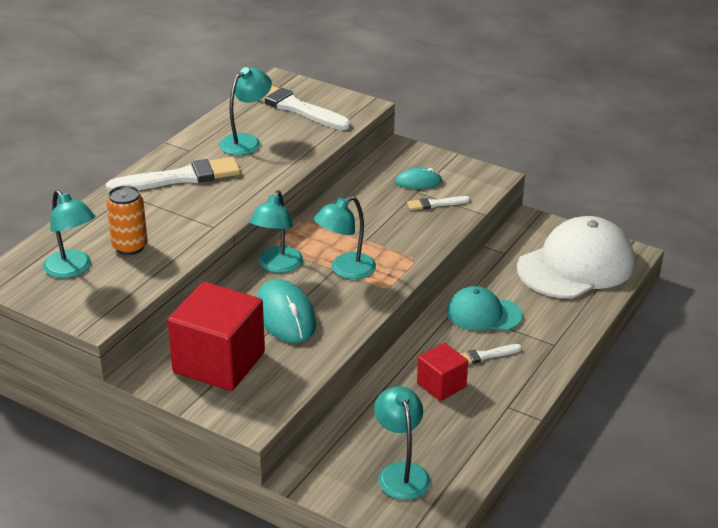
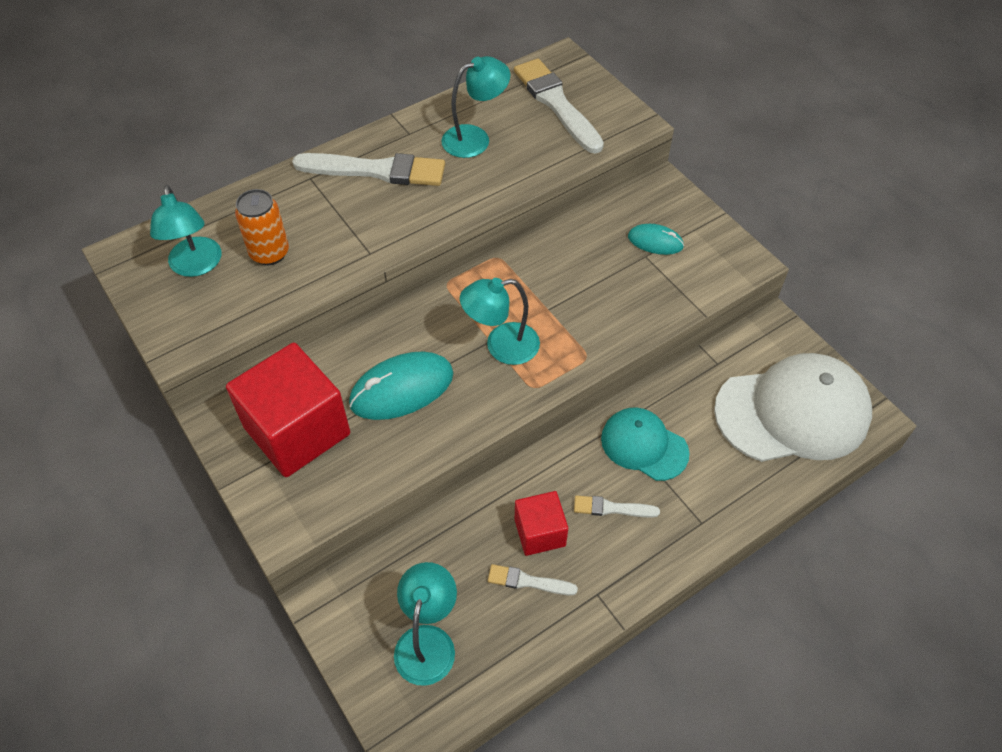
camera: 25 degrees right, 20 degrees up
(277, 266) = (433, 314): turquoise lamp -> none
(285, 315) = (402, 389): turquoise mouse -> turquoise mouse turned 60 degrees clockwise
(435, 204) = (656, 281): white brush -> white brush (528, 581)

